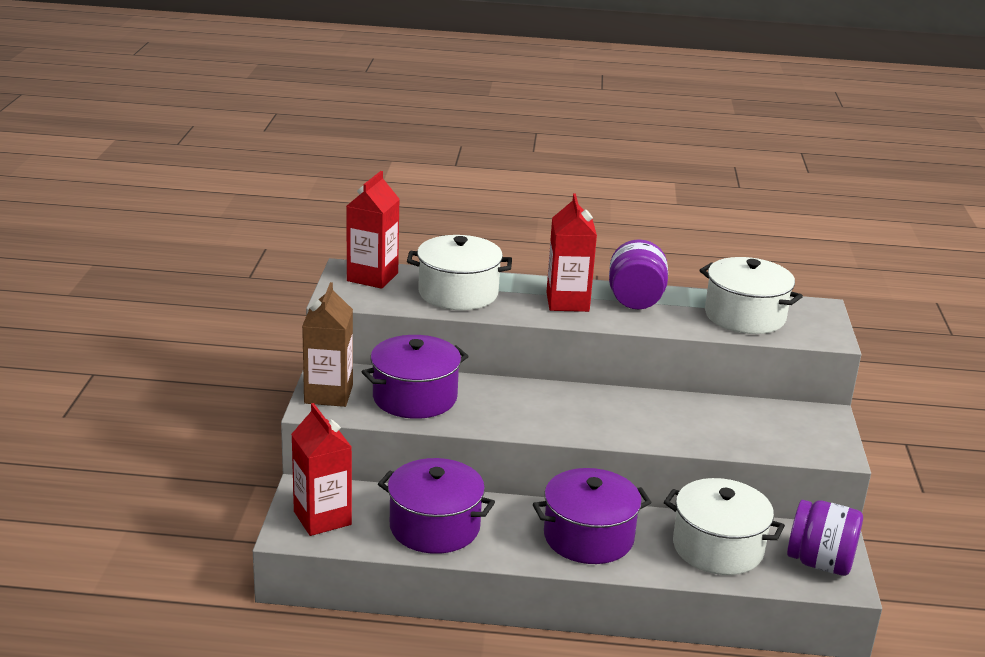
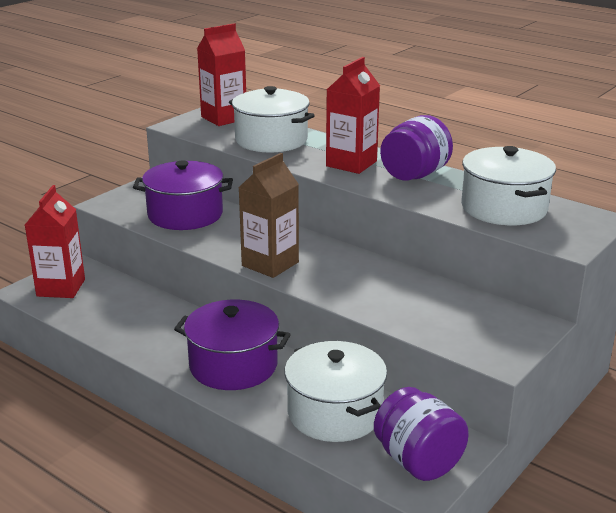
camera: 35 degrees right, 0 degrees up
(328, 394) = (128, 197): brown carton -> brown carton (270, 264)
(434, 527) = (127, 318): purple pot -> none

